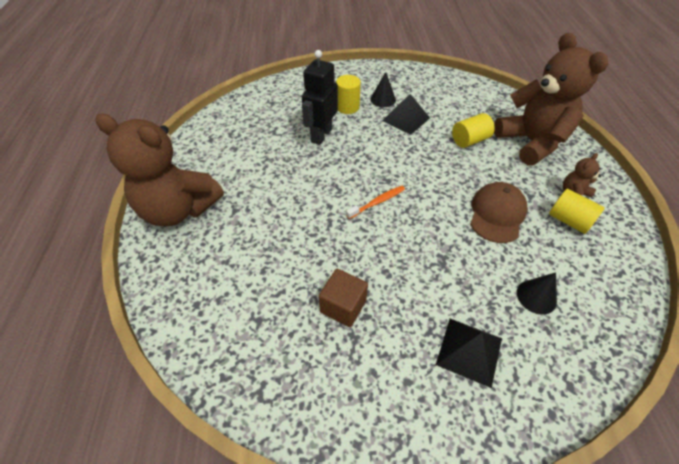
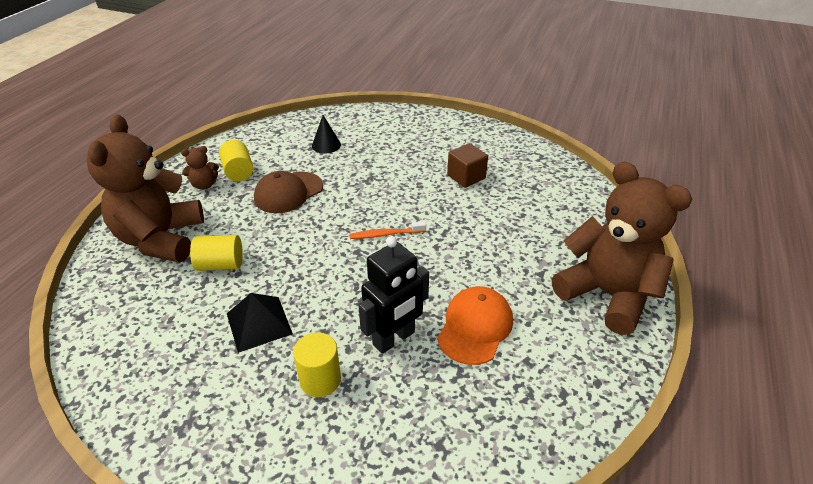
camera: 155 degrees left, 10 degrees down
(273, 156) = (475, 327): none -> orange cap
(383, 99) = (254, 375): black cone -> none
(469, 351) = (397, 138): black pyramid -> none

